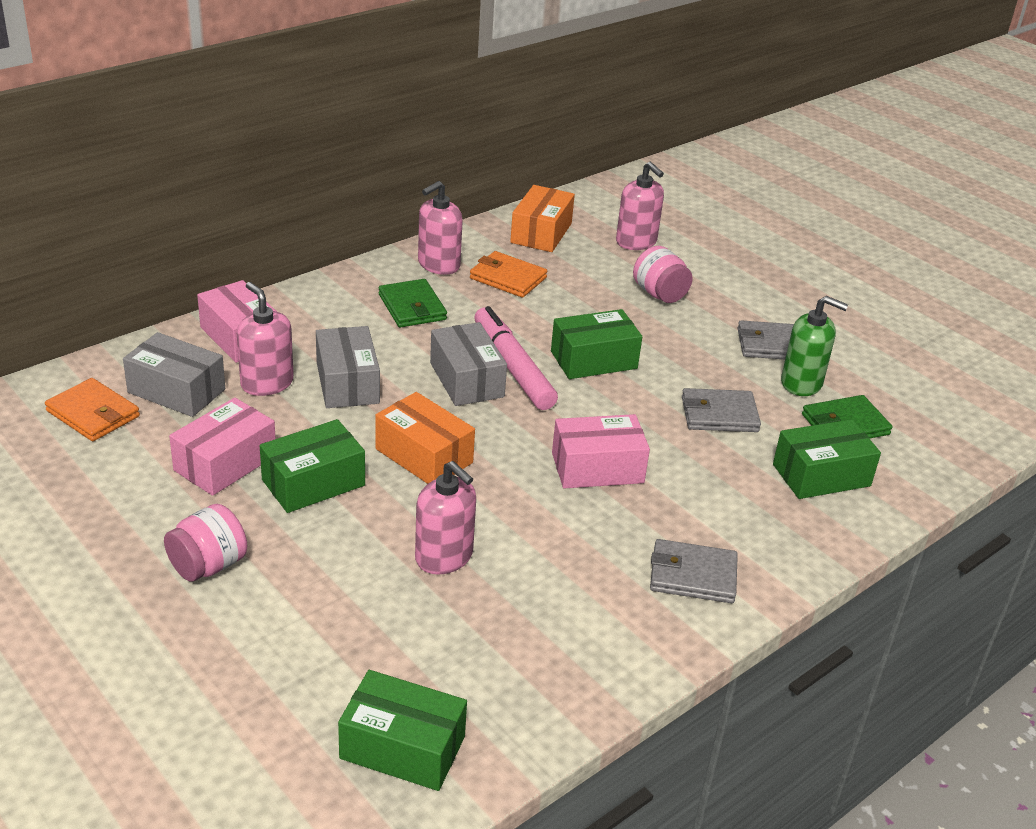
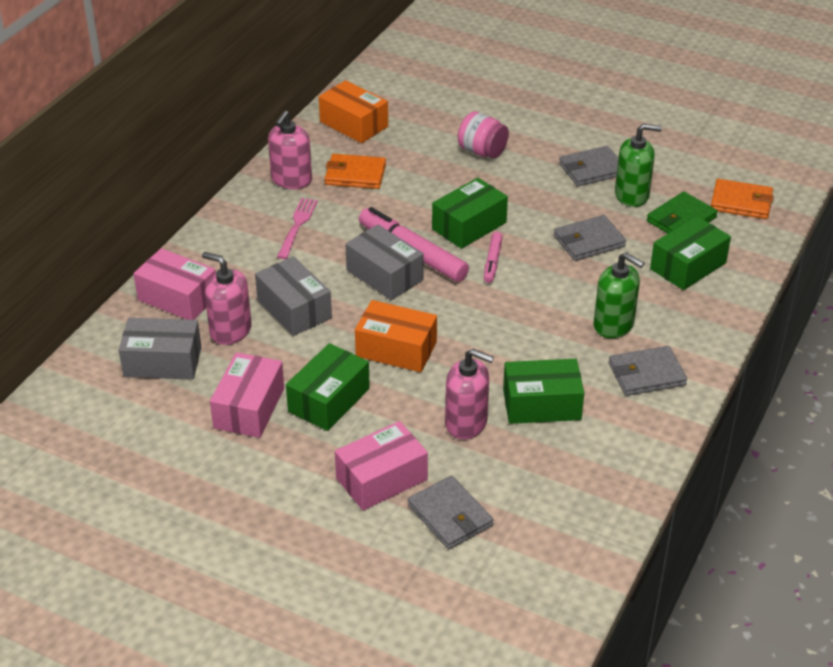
camera: 20 degrees left, 5 degrees up
(93, 414) = (110, 404): orange wallet -> orange wallet (741, 202)
(208, 565) = (299, 492): pink jar -> none
(351, 650) = (450, 515): none -> grey wallet
(402, 747) = (533, 569): green box -> green box (541, 404)
(412, 307) = (297, 225): green wallet -> pink fork
(541, 233) = (354, 124): orange box -> orange box turned 45 degrees counterclockwise
(594, 402) = (492, 262): none -> pink marker
(597, 468) = (529, 315): pink box -> pink box (381, 479)
(636, 242) = (434, 109): pink soap dispenser -> none
(689, 509) = (613, 325): none -> green soap dispenser

